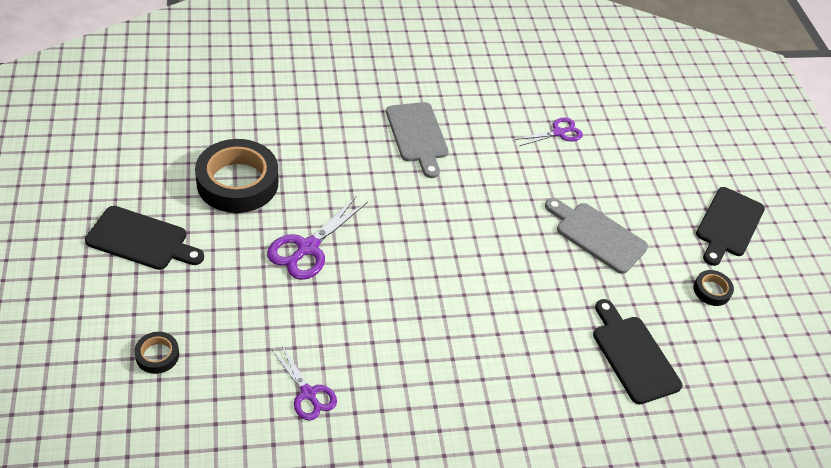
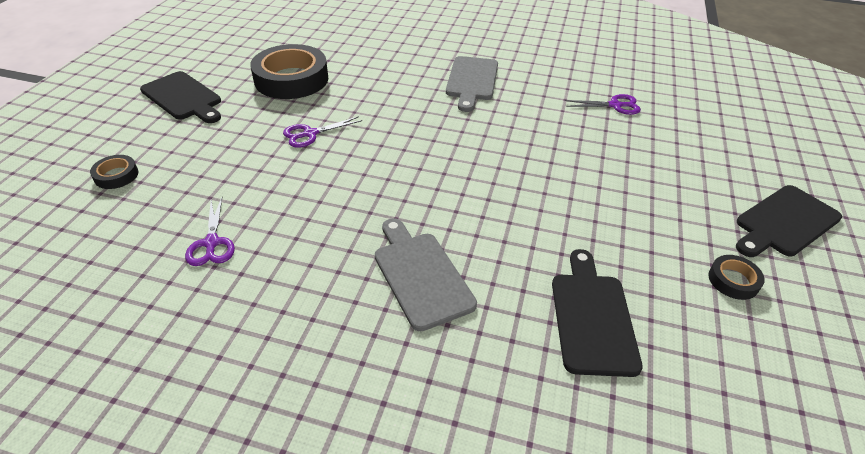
camera: 30 degrees right, 5 degrees down
(308, 248) = (310, 134): purple scissors -> purple scissors, size x0.66
(597, 235) = (611, 193): grey cutting board -> grey cutting board (421, 275)

